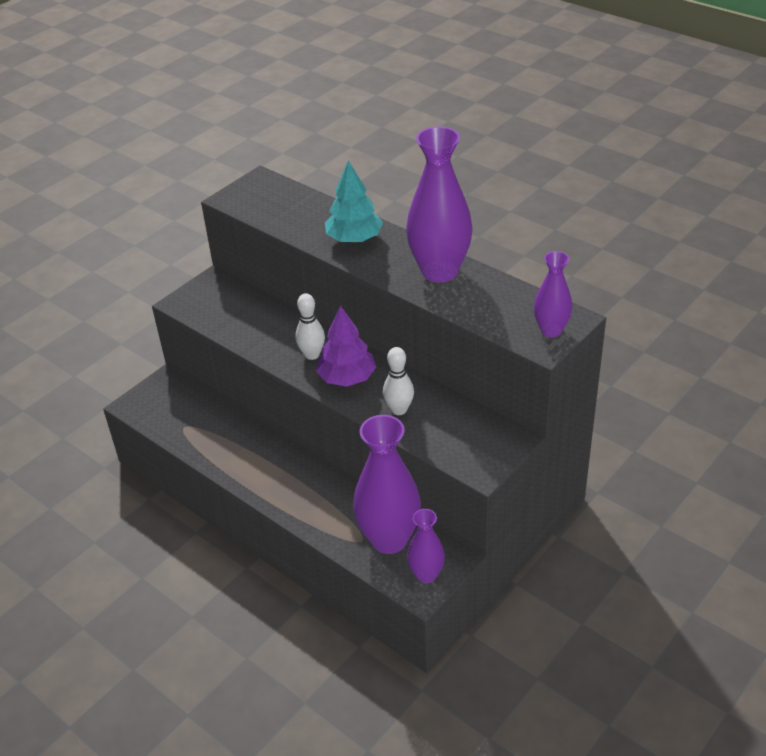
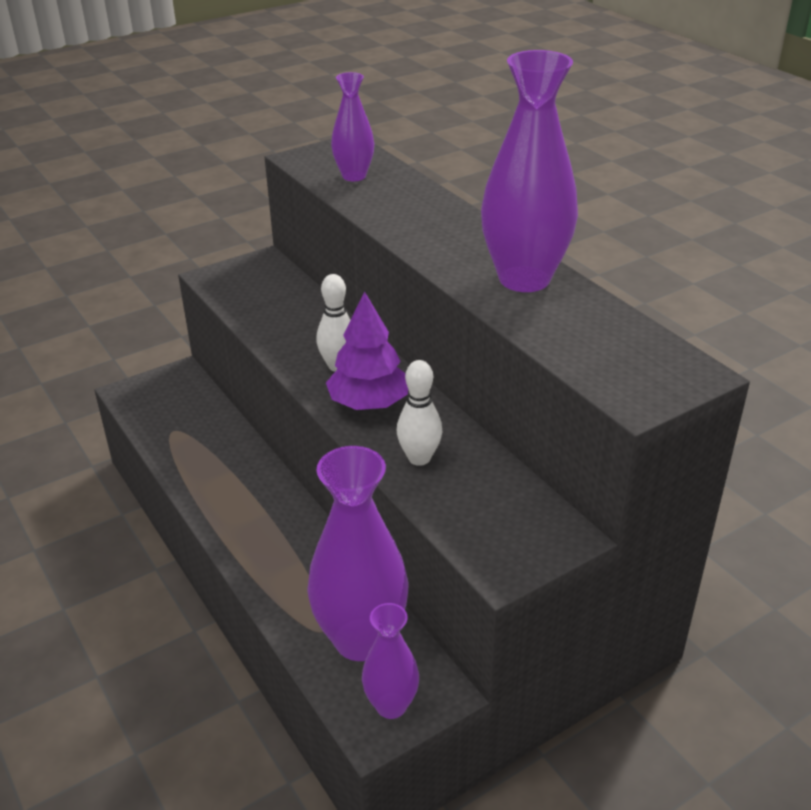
camera: 15 degrees right, 5 degrees down
(354, 239) = (428, 223): turquoise tree -> none
(551, 330) = (656, 381): purple vase -> purple vase (354, 176)

